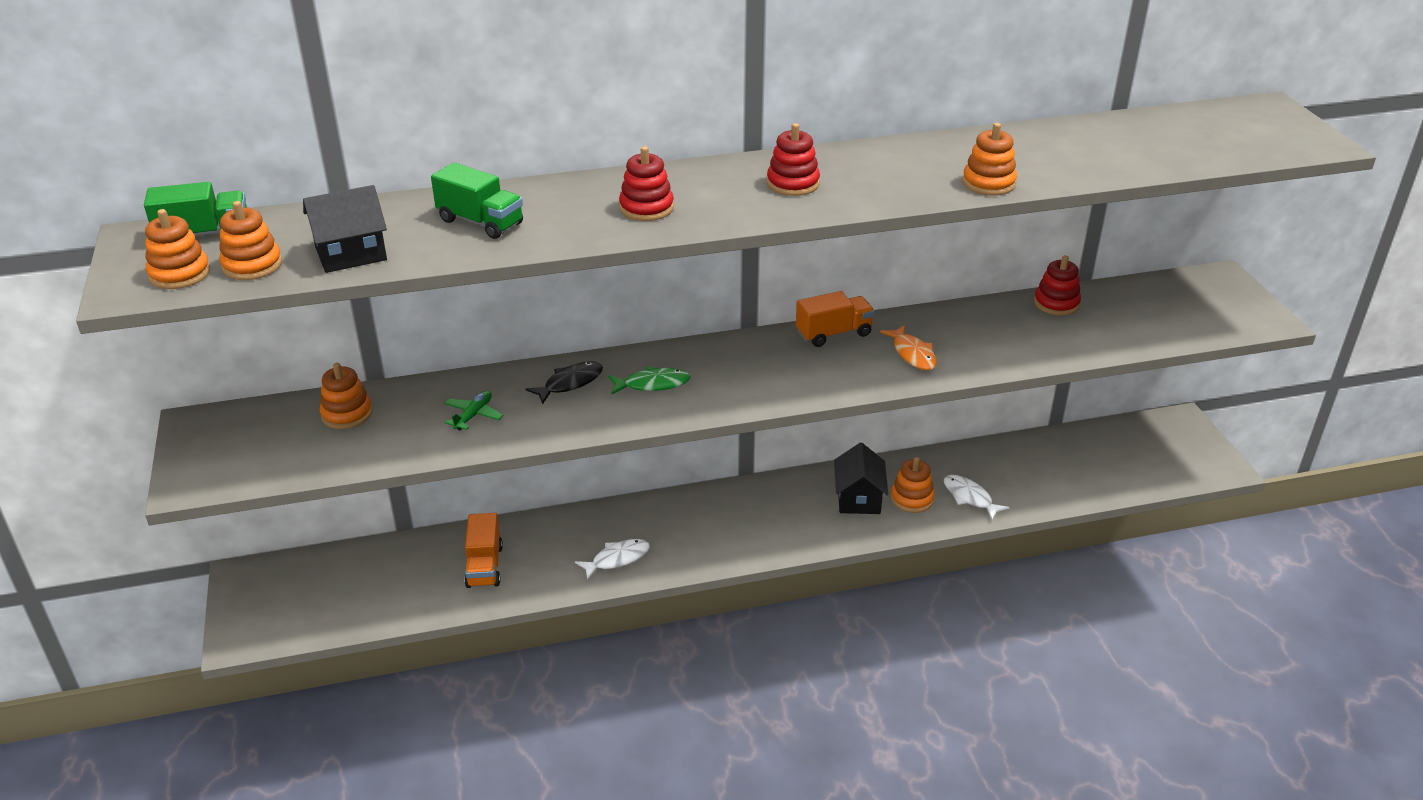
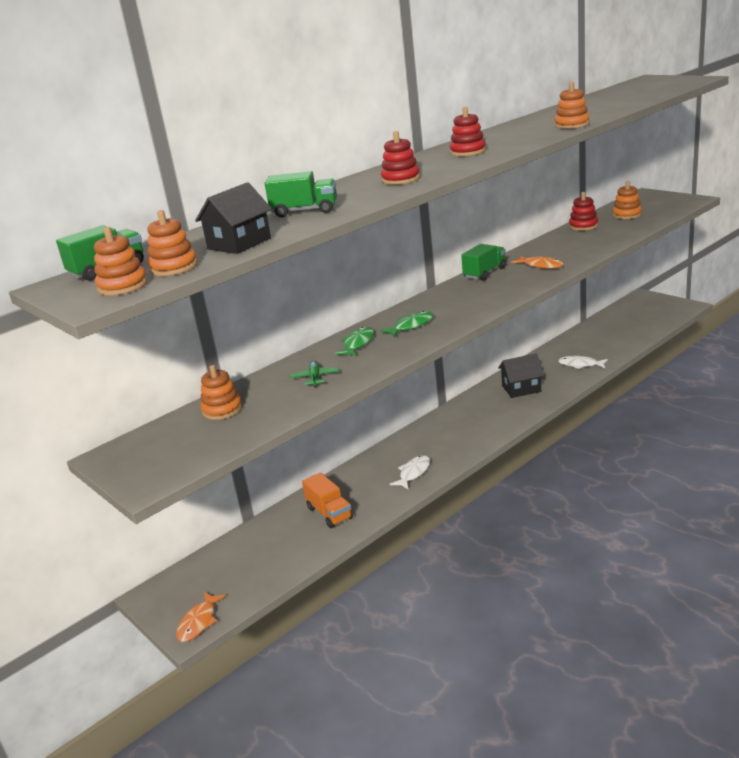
camera: 25 degrees left, 10 degrees down
(254, 633) = (199, 622): none -> orange fish
(570, 383) = (358, 343): black fish -> green fish
(834, 334) = (485, 273): orange truck -> green truck
(858, 498) = (521, 388): black house -> black house turned 75 degrees counterclockwise
(912, 499) = (550, 377): orange stacking toy -> orange stacking toy (627, 215)

